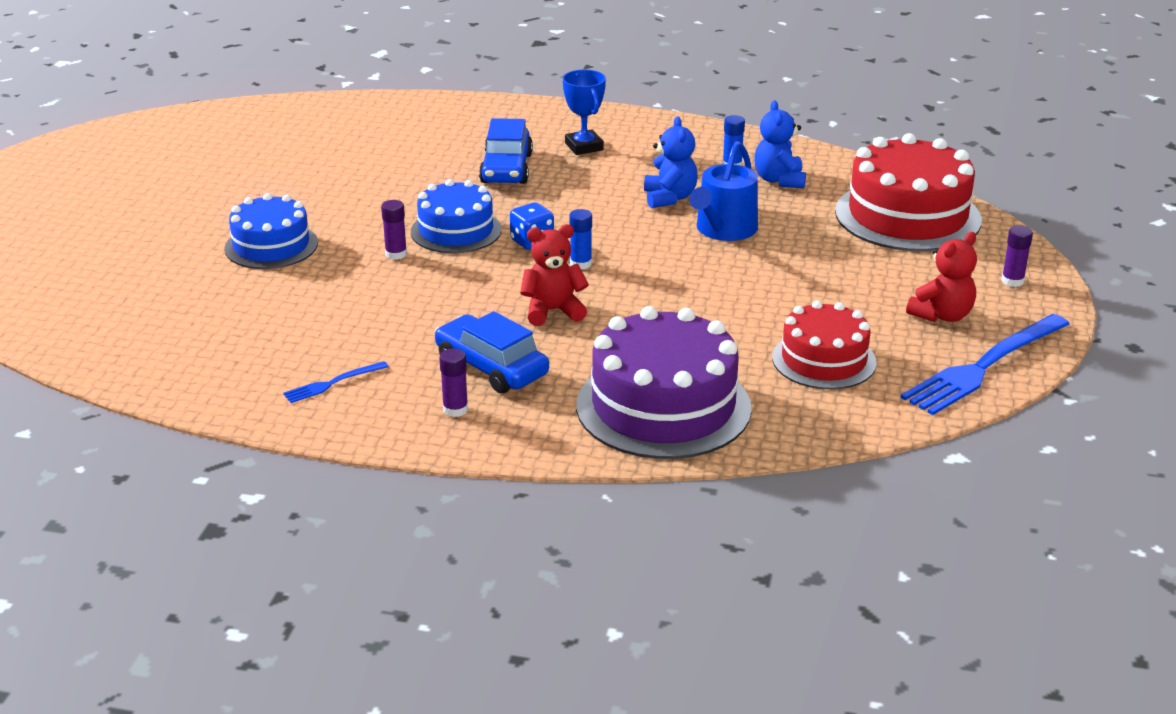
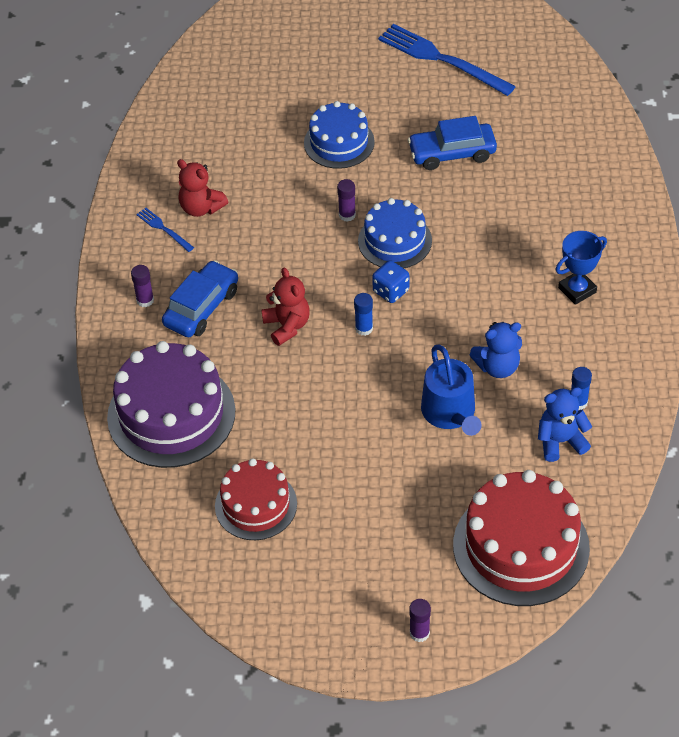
camera: 80 degrees right, 20 degrees up
(506, 168) = (514, 247): blue car -> blue car (452, 153)
(723, 230) = (450, 413): blue watering can -> blue watering can turned 120 degrees counterclockwise
(942, 315) = (345, 581): red teddy bear -> red teddy bear (201, 208)
(984, 366) = (271, 614): blue fork -> blue fork (442, 59)

